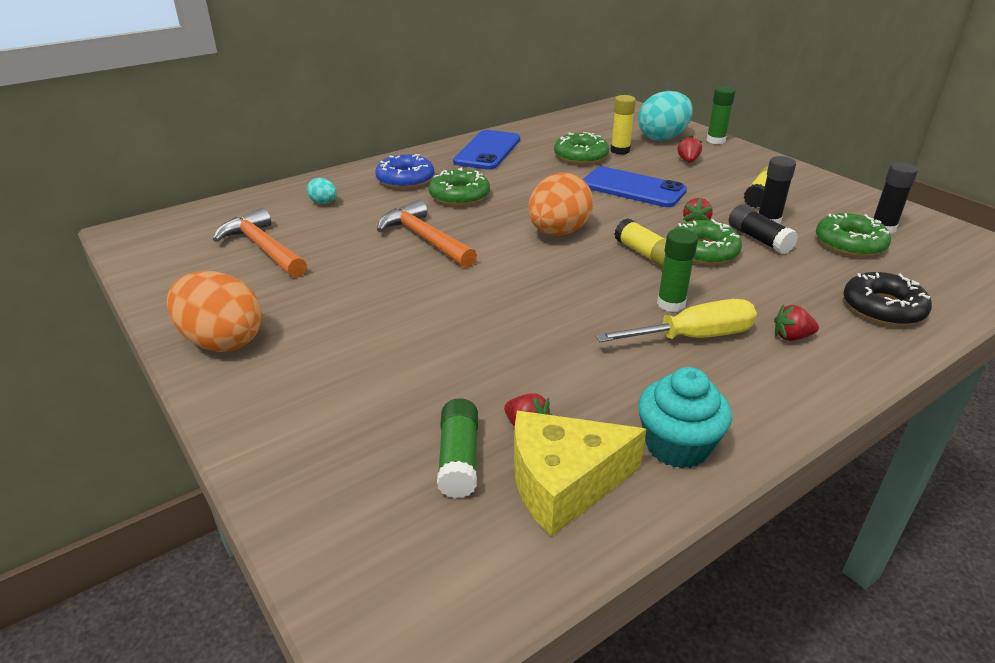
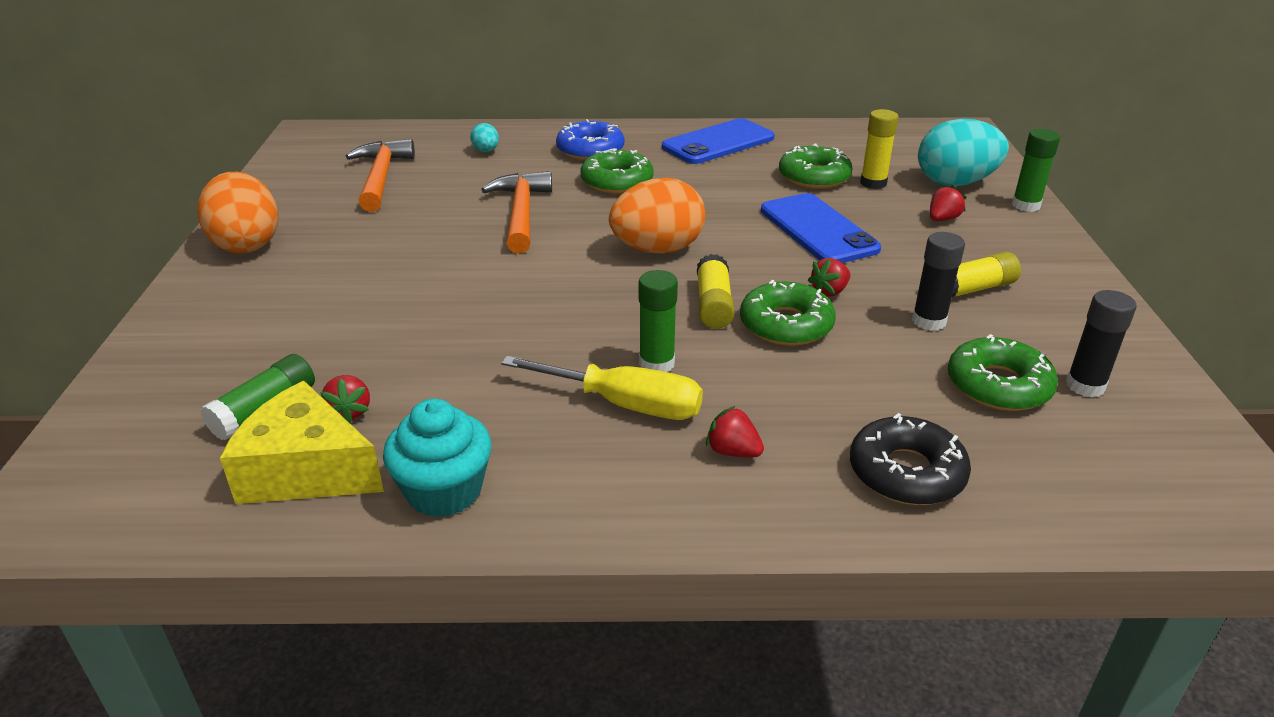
camera: 35 degrees right, 0 degrees up
(759, 239) = (879, 337): black glue stick -> none

